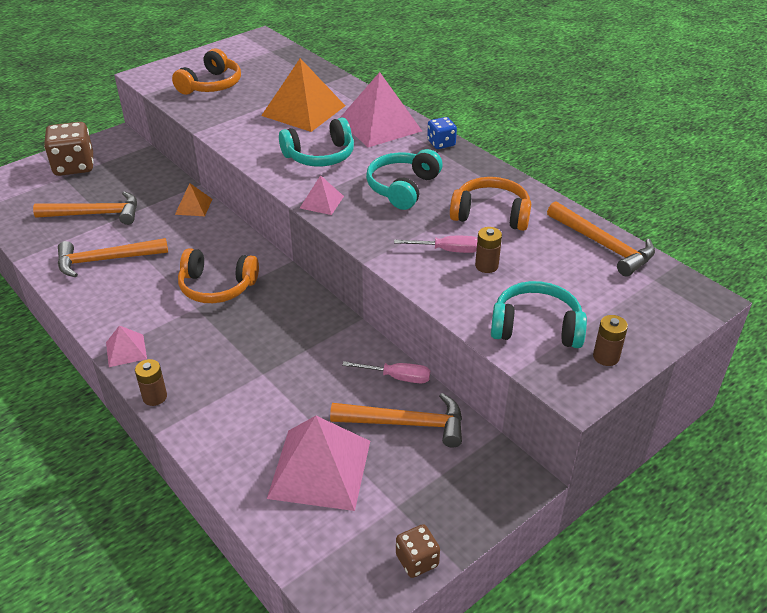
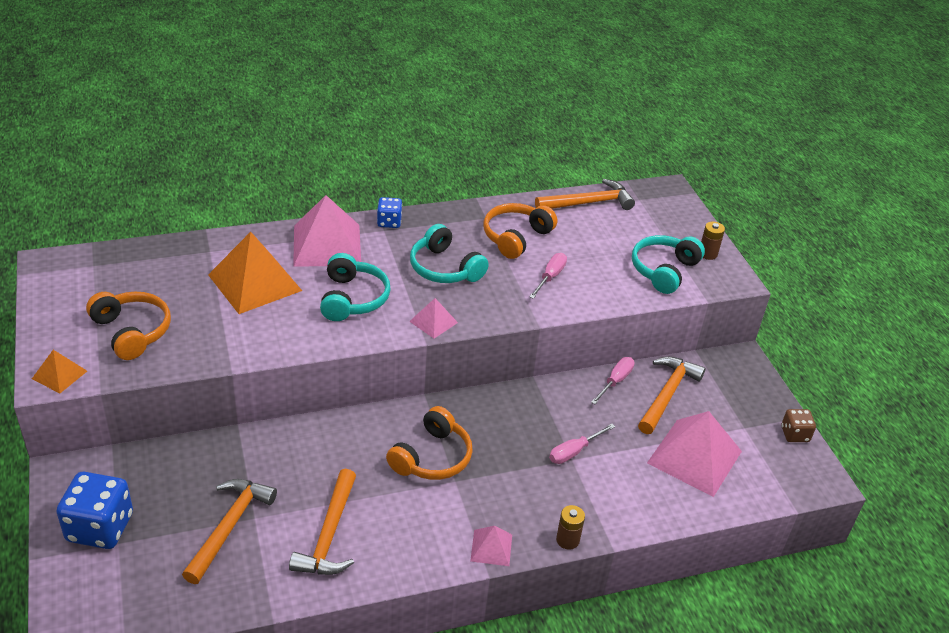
camera: 70 degrees left, 0 degrees up
(74, 166) = (100, 527): brown dice -> blue dice
(193, 206) = (278, 440): orange pyramid -> orange pyramid (59, 374)
(274, 372) = (574, 452): none -> pink screwdriver
(486, 266) = (581, 265): brown battery -> none

